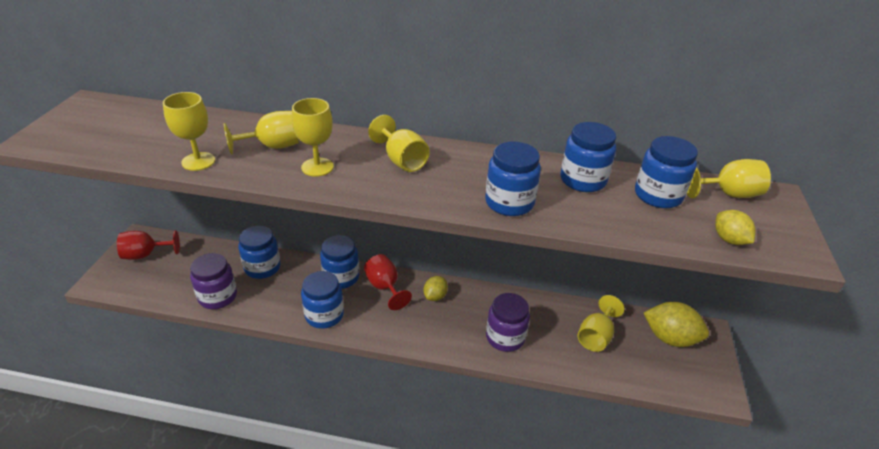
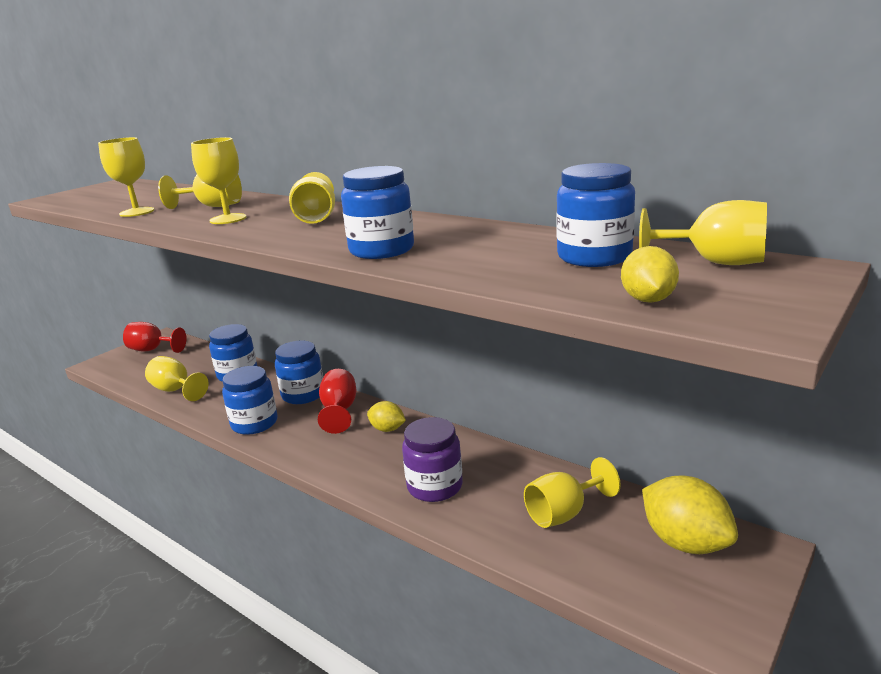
camera: 30 degrees right, 15 degrees down
(218, 297) = (176, 390): purple jar -> yellow goblet
(435, 296) = (387, 429): yellow lemon -> yellow lemon turned 60 degrees clockwise
(583, 180) = (505, 240): blue jar -> none

